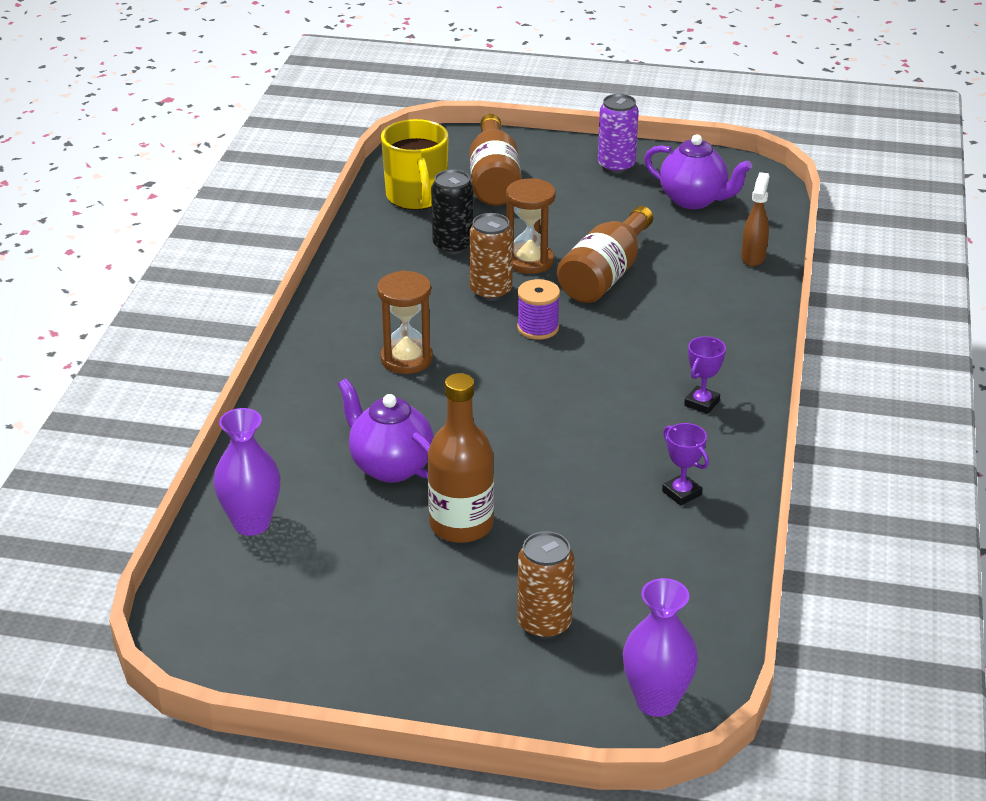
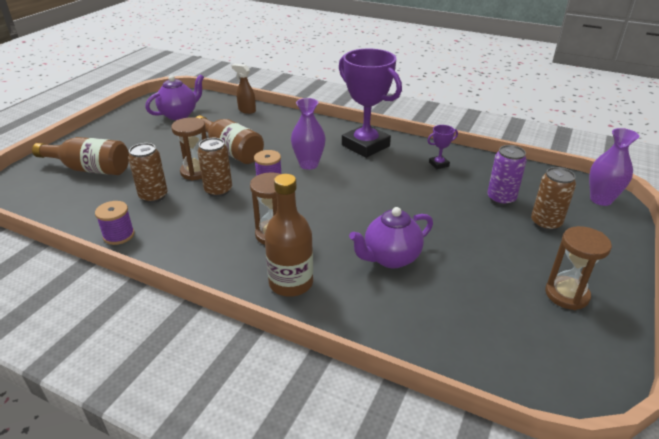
camera: 75 degrees left, 0 degrees up
(251, 523) = (442, 336): purple vase -> purple vase (308, 164)
(360, 247) = (119, 235): none -> purple spool
(363, 639) = (566, 295): none -> brown hourglass
(416, 197) = (77, 201): yellow mug -> none
(453, 246) = (153, 196): black can -> brown can
(461, 525) = (456, 238): brown bottle -> brown bottle (291, 283)
(616, 166) = (120, 129): purple can -> purple can (501, 198)
(701, 403) = (365, 146): purple trophy -> purple trophy, size x2.46

